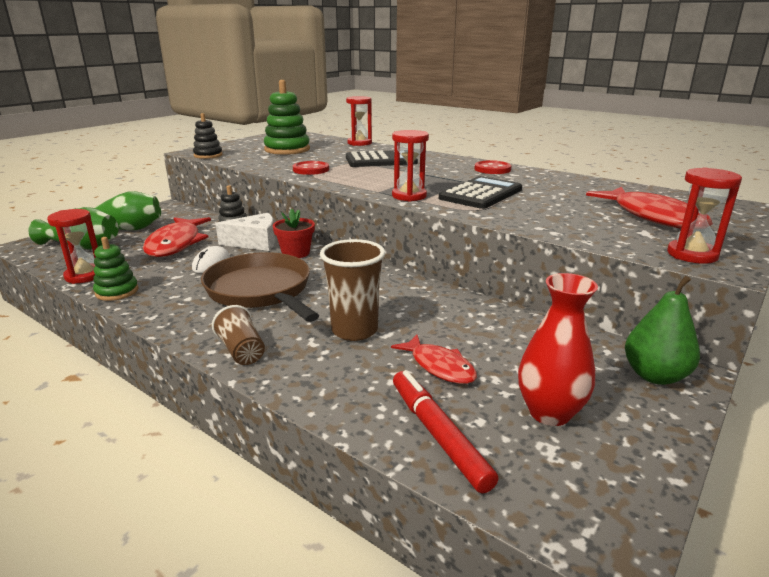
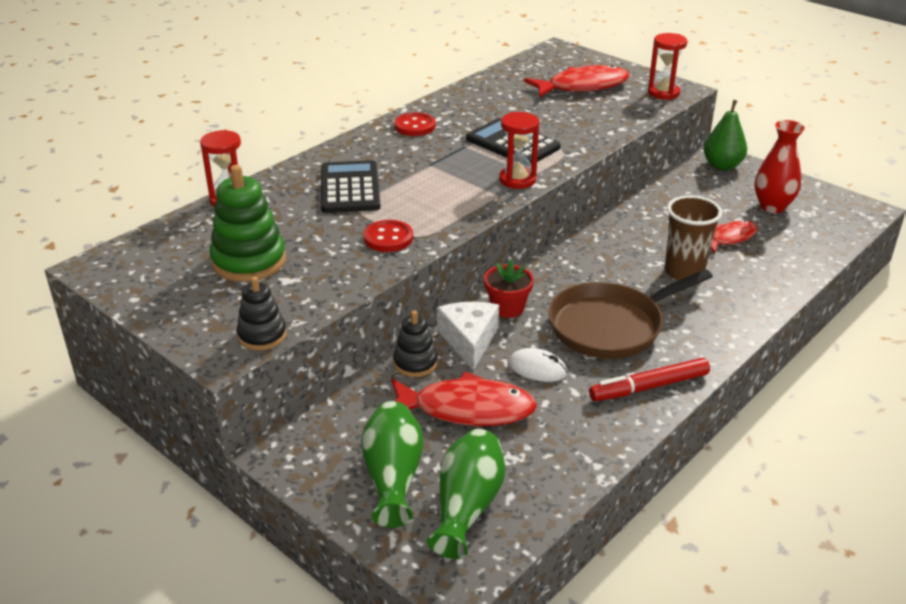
camera: 85 degrees left, 10 degrees up
(84, 276) = (575, 471): red hourglass -> none
(117, 292) = (620, 430): green stacking toy -> none
(241, 351) = (728, 328): brown cup -> none
(438, 435) = (806, 246): red marker -> red marker (649, 387)

